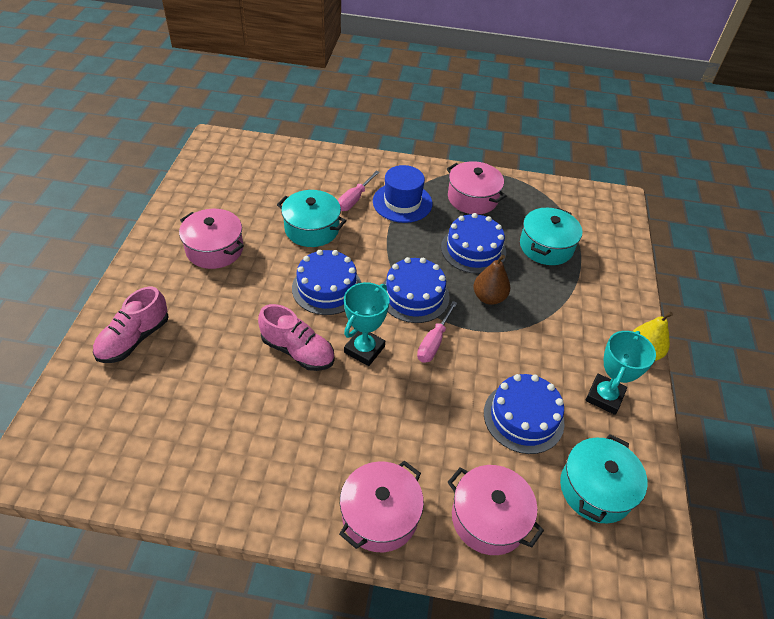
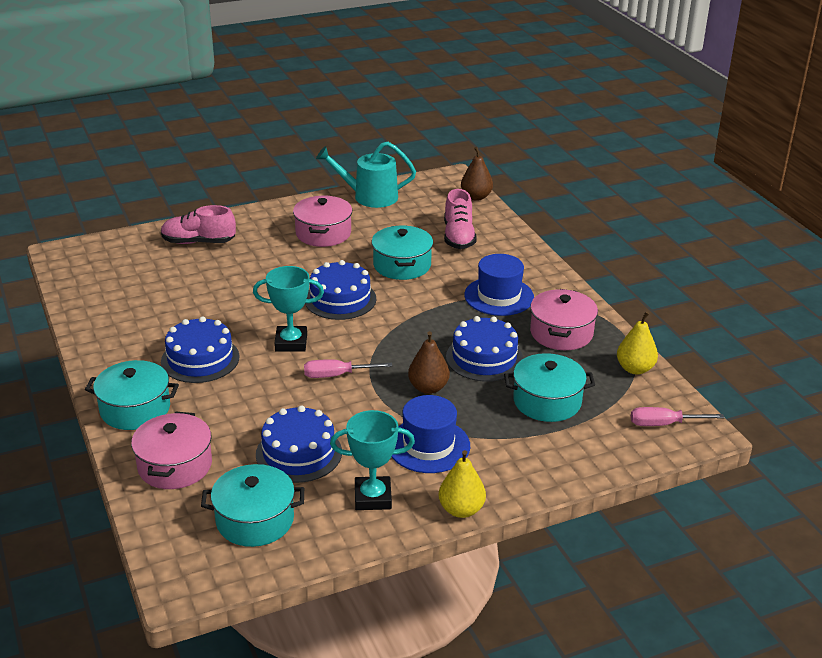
camera: 60 degrees right, 15 degrees down
(188, 195) = (370, 197): none -> turquoise watering can
(256, 143) = (476, 197): none -> brown pear
(298, 351) = (257, 312): pink shoe -> pink shoe (458, 237)
(354, 200) = (467, 271): pink screwdriver -> pink screwdriver (663, 424)
(380, 515) = (135, 409): pink pot -> turquoise pot
(414, 295) = (382, 345): blue cake -> blue cake (200, 359)
(537, 189) = (635, 369): none -> yellow pear
(559, 333) = (428, 445): none -> blue hat

